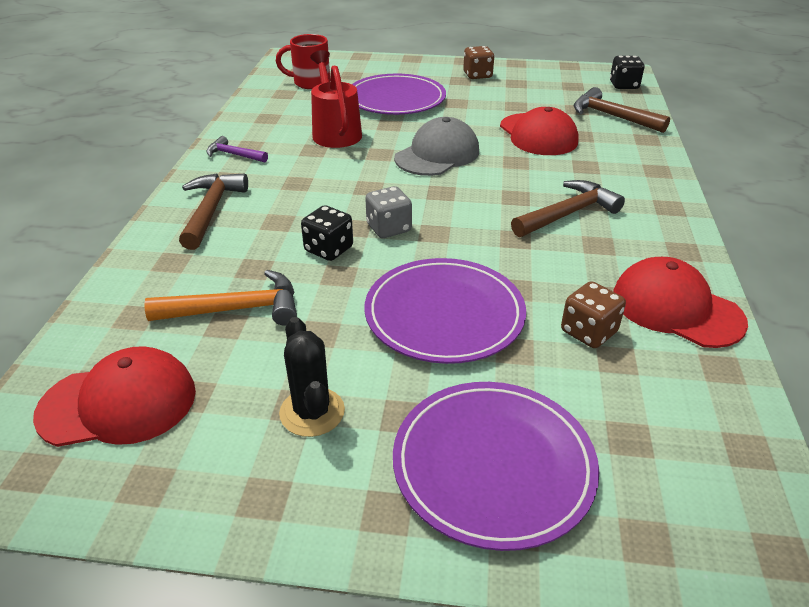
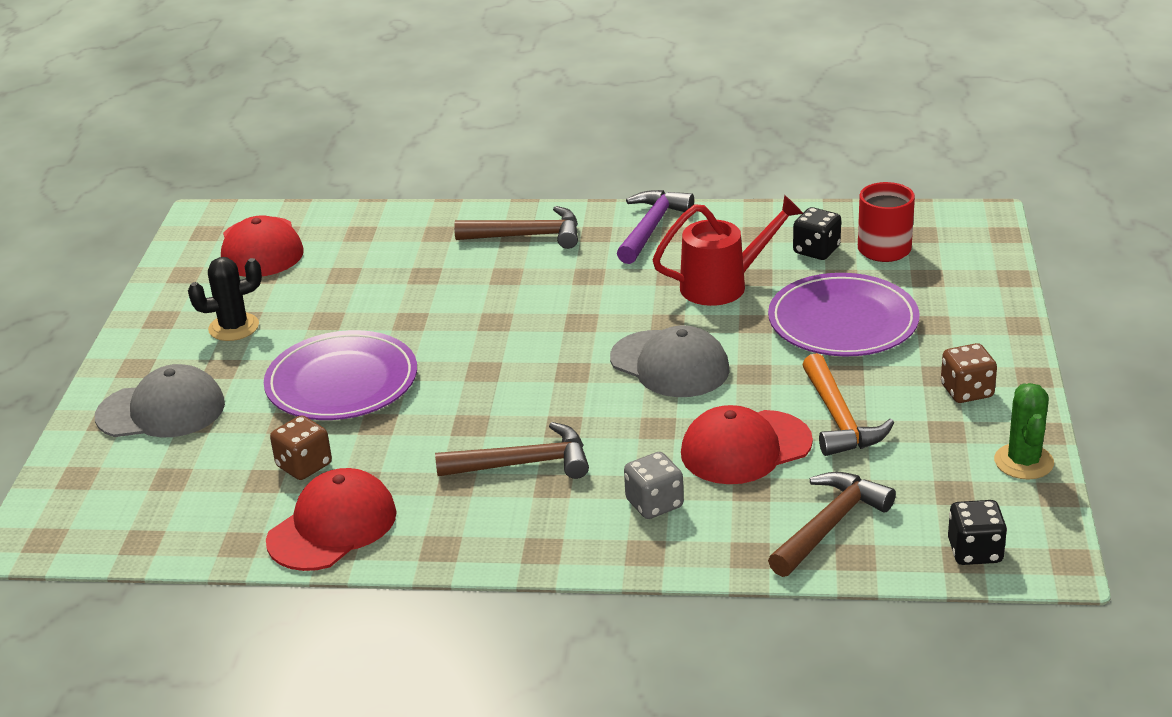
camera: 90 degrees right, 5 degrees down
(234, 155) = (651, 228): purple hammer -> purple hammer, size x1.63
(235, 309) = (363, 276): orange hammer -> orange hammer (838, 419)
(329, 249) = (453, 310): black dice -> black dice (816, 250)
(388, 228) = (492, 341): grey dice -> grey dice (654, 504)
(493, 465) = (161, 410): purple plate -> grey cap
(543, 69) = (1023, 462): none -> green cactus
(567, 214) = (523, 464): brown hammer -> brown hammer turned 60 degrees counterclockwise

